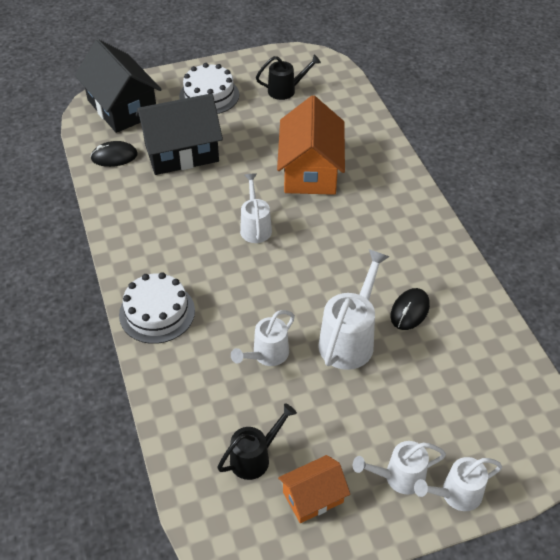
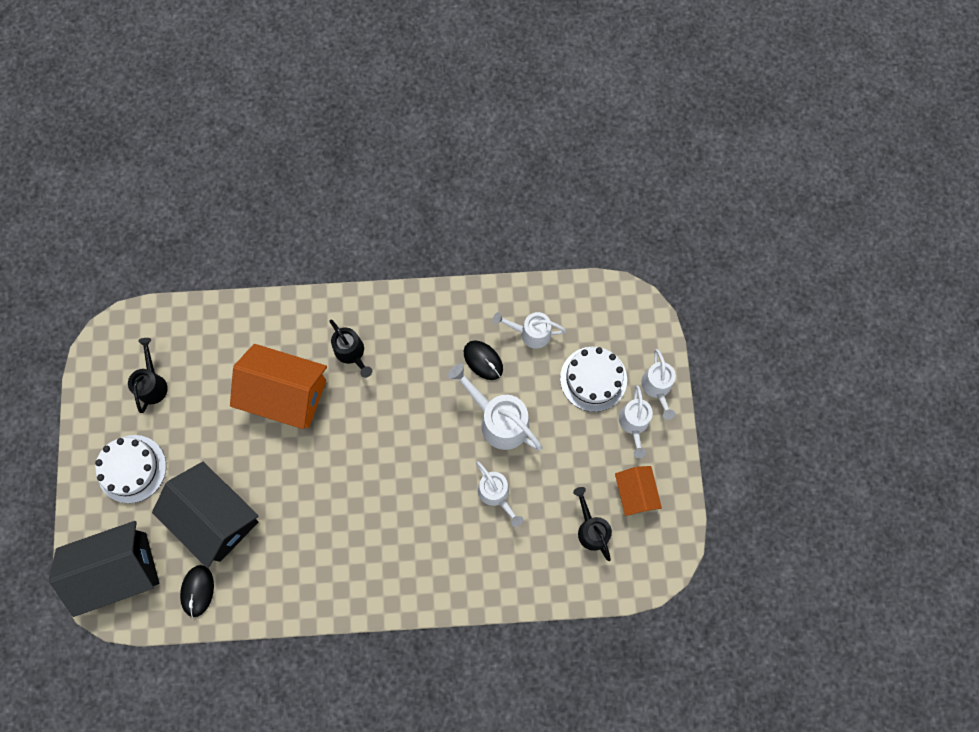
camera: 75 degrees left, 25 degrees up
(157, 312) = (423, 582): white cake -> white cake (593, 379)
(181, 152) = (215, 517): black house -> black house turned 45 degrees counterclockwise
(255, 227) = (345, 467): white watering can -> white watering can (530, 333)
(369, 206) = (352, 353): none -> black watering can

